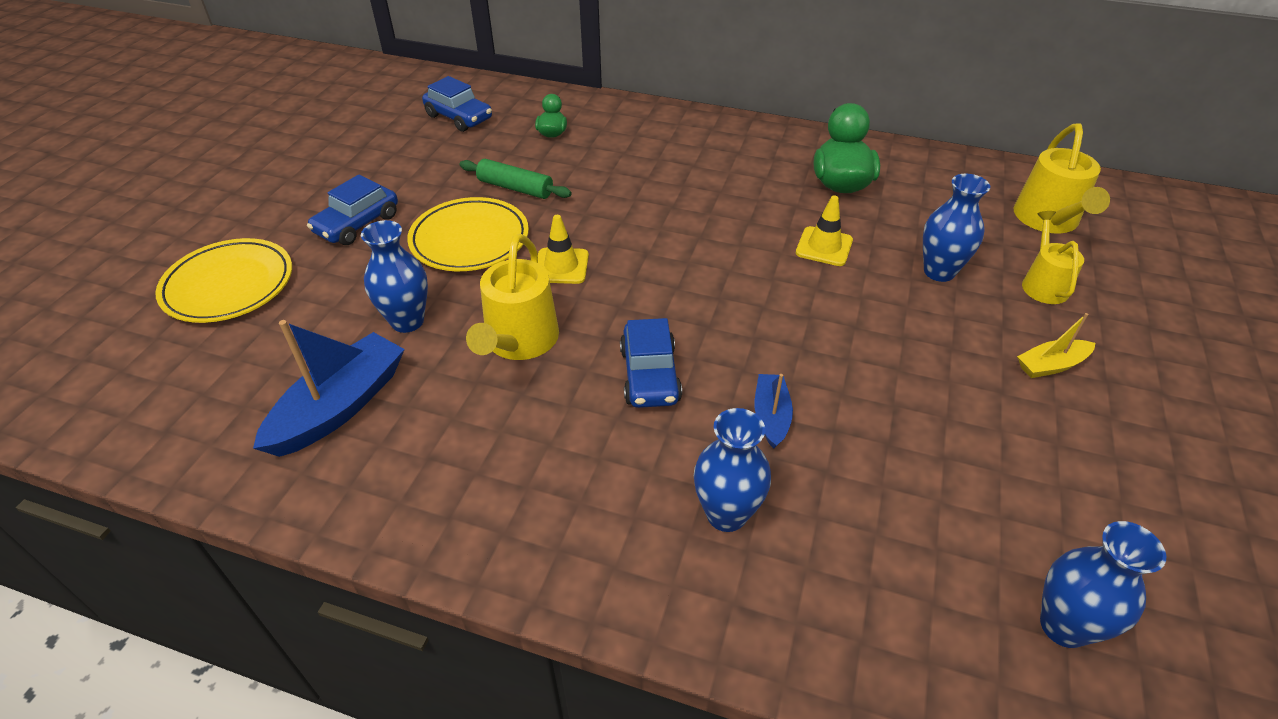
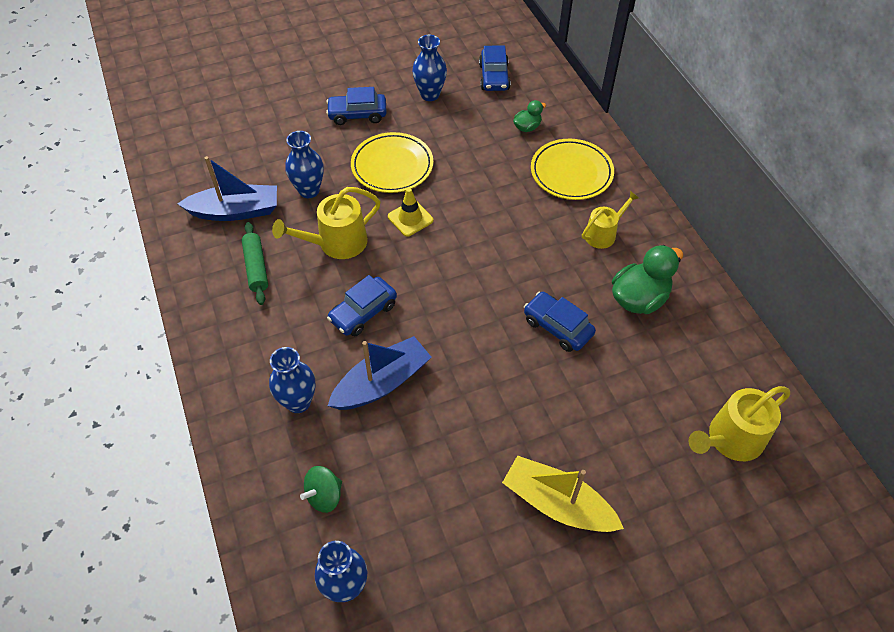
camera: 50 degrees right, 10 degrees up
(229, 285) = (269, 109): yellow plate -> yellow plate (571, 173)
(515, 188) = (456, 150): green rolling pin -> green rolling pin (256, 267)
(771, 416) = (381, 383): blue boat -> blue boat, size x1.84
(824, 247) = (557, 327): yellow traffic cone -> blue car
(901, 569) = (324, 496): none -> green spinning top
(939, 272) = (596, 401): blue vase -> blue vase (430, 95)
(1043, 284) = (644, 466): yellow watering can -> yellow watering can (603, 234)
(1051, 365) = (557, 504): yellow boat -> yellow boat, size x1.84

